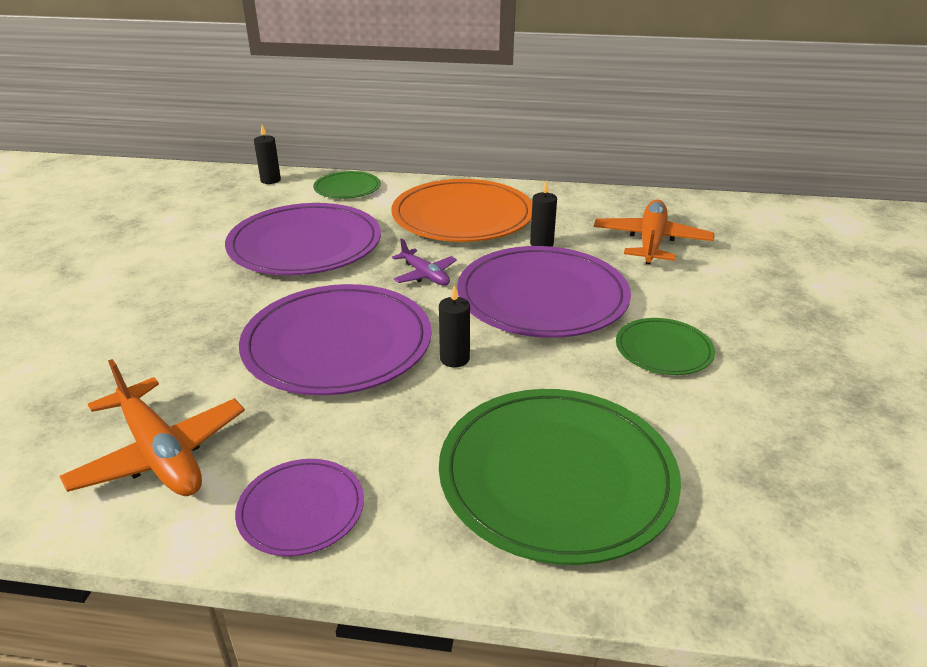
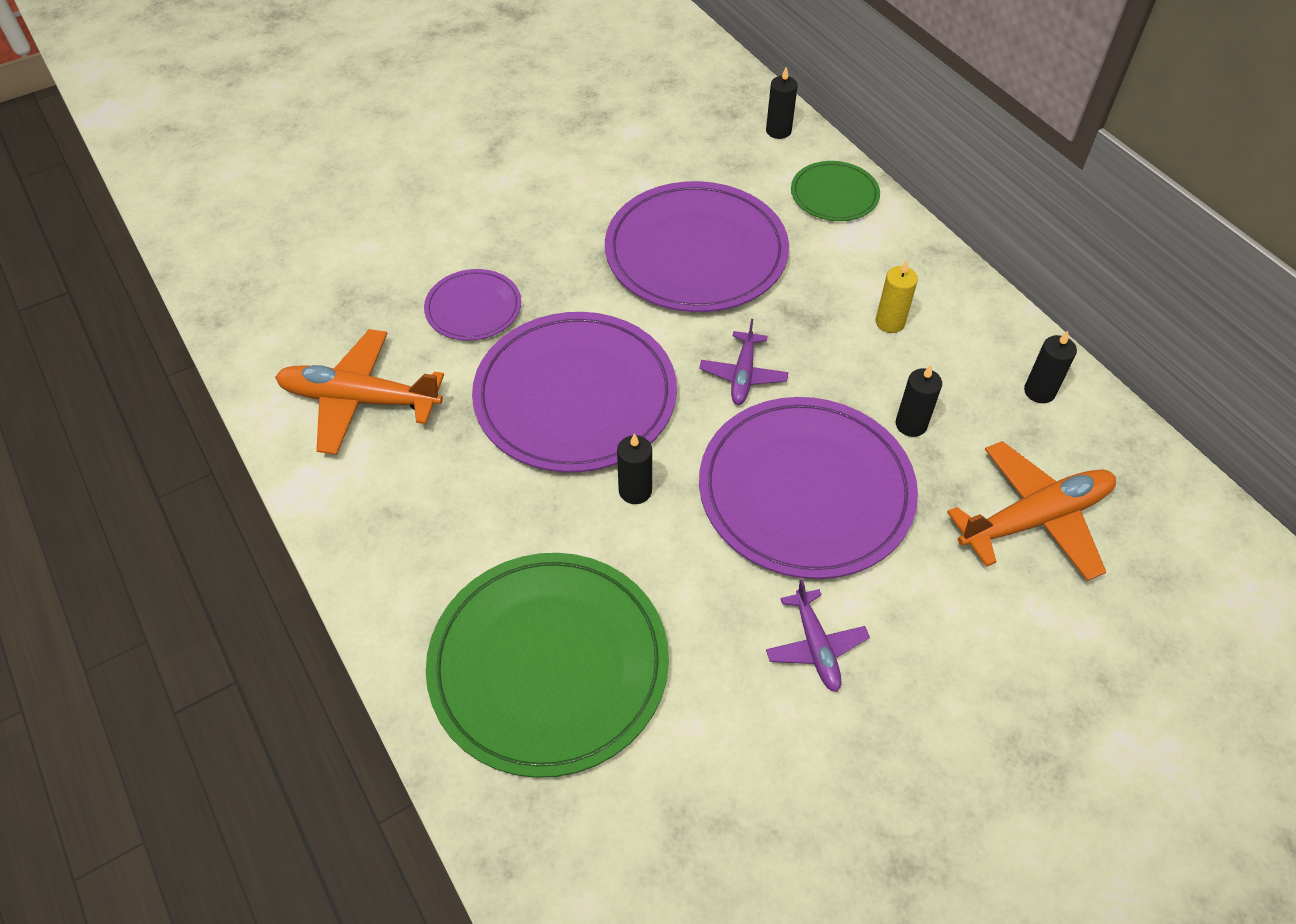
camera: 50 degrees right, 20 degrees up
(160, 453) = (359, 400): orange plane -> orange plane turned 90 degrees clockwise
(301, 509) = (377, 525): purple plate -> purple plate (473, 308)
(462, 216) = (890, 322): orange plate -> yellow candle
(571, 203) = (1039, 391): none -> black candle
(663, 350) = (816, 646): green plate -> purple plane

